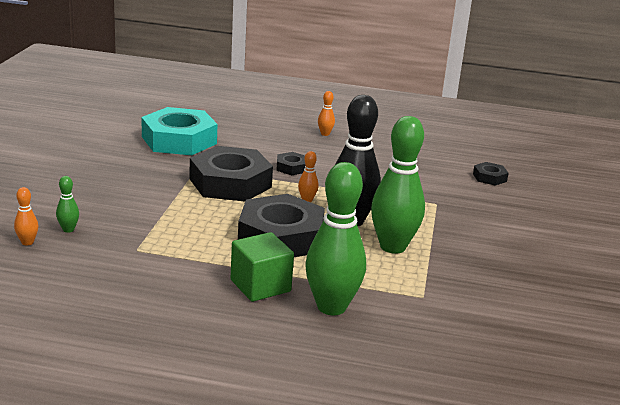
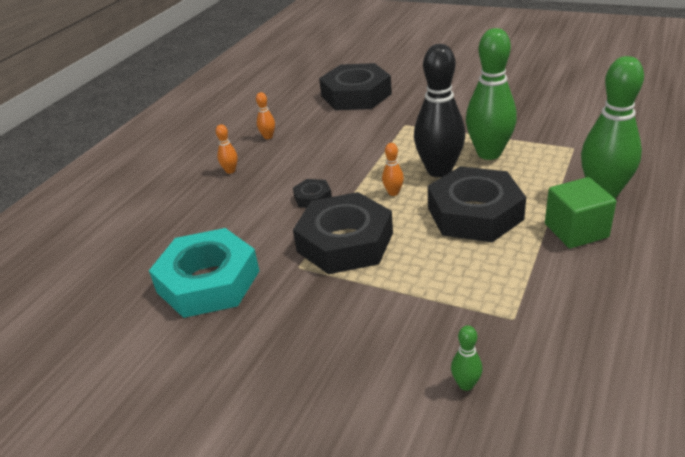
camera: 70 degrees left, 10 degrees up
(27, 242) = (505, 427): orange bowling pin -> orange bowling pin (268, 137)
(489, 177) = (356, 95): black nut -> black nut, size x2.26

